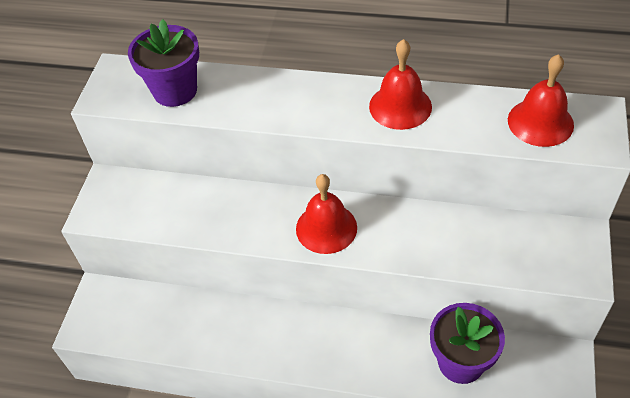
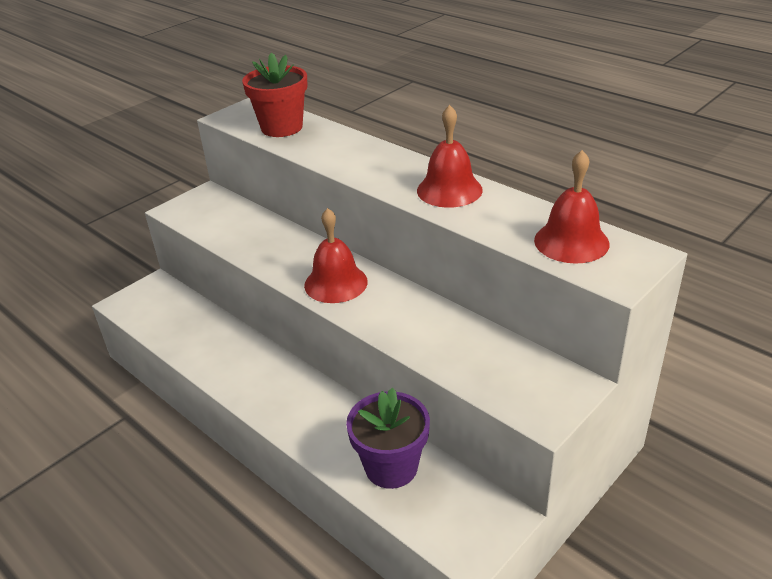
camera: 30 degrees right, 15 degrees down
(175, 91) = (282, 127): purple flower pot -> red flower pot

